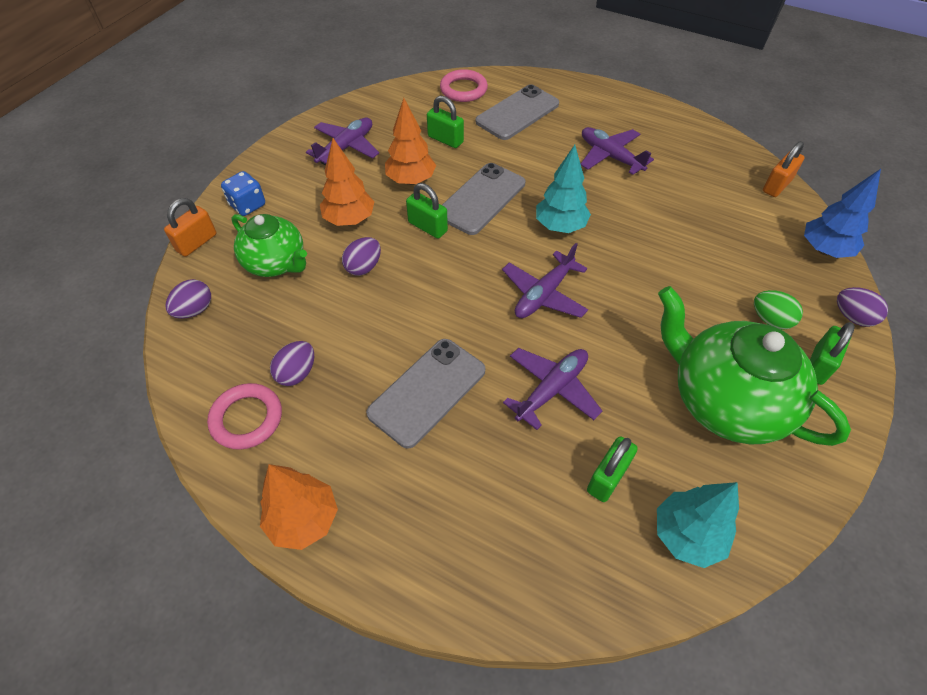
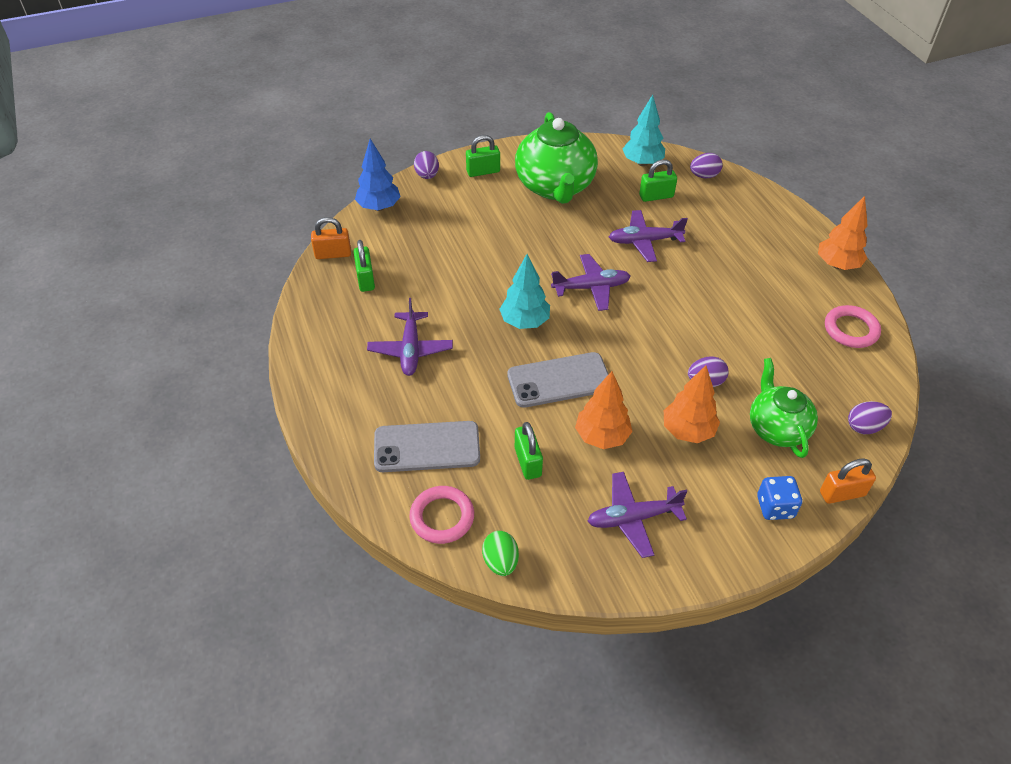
camera: 140 degrees left, 5 degrees down
(297, 373) = (803, 337): purple egg -> purple egg (704, 176)
(427, 227) = (626, 384): green padlock -> green padlock (365, 279)
(427, 392) = (721, 280): grey phone -> none
(770, 320) = (473, 199): green egg -> green egg (500, 562)

